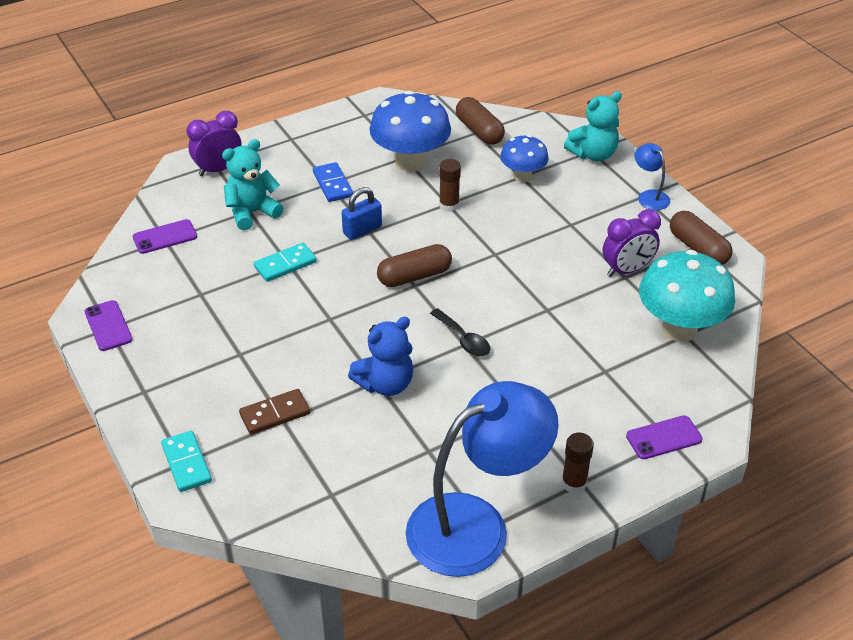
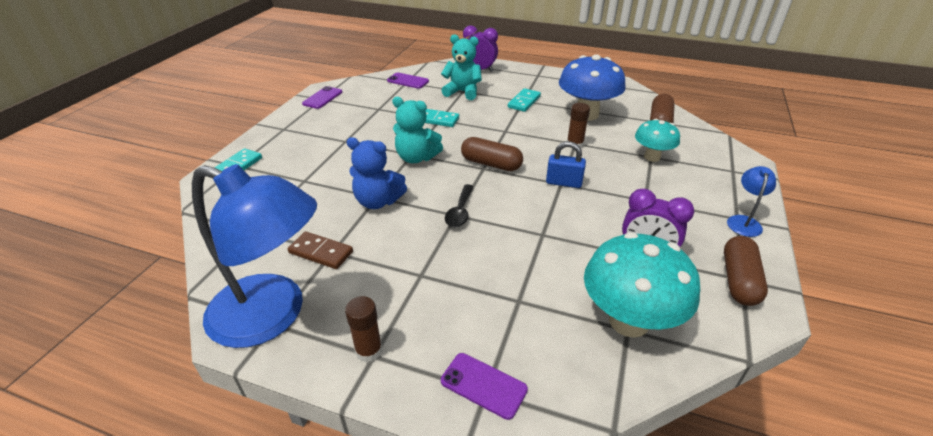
camera: 50 degrees right, 5 degrees down
(275, 414) = (307, 175): brown domino -> brown domino (321, 252)
(332, 184) = (524, 102): blue domino -> turquoise domino
(362, 230) = (502, 128): blue padlock -> blue padlock (563, 183)
(522, 177) = (652, 157): blue mushroom -> turquoise mushroom
(593, 154) = (731, 173): turquoise teddy bear -> turquoise teddy bear (416, 158)

